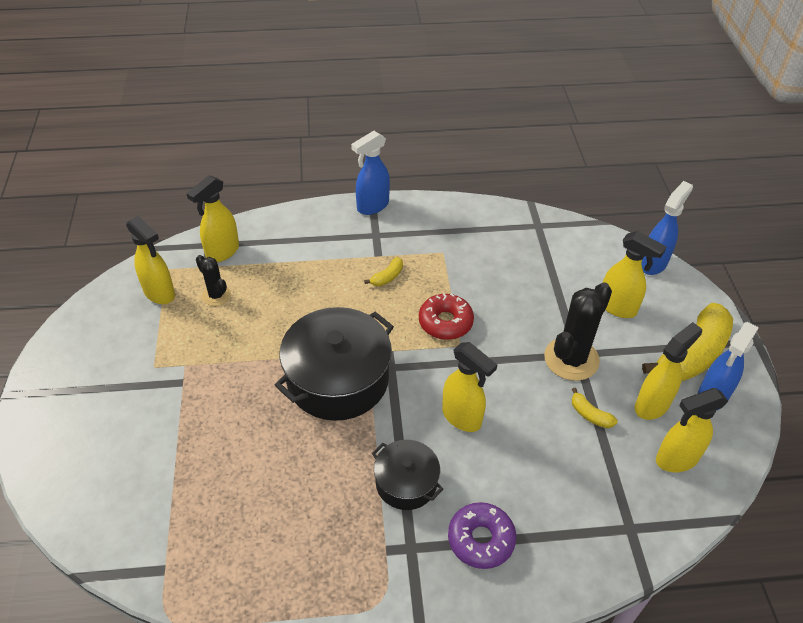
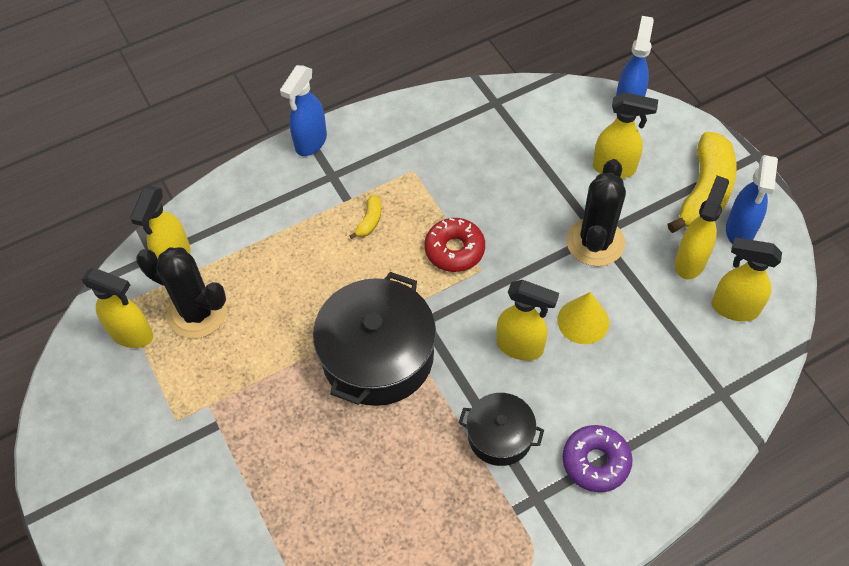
camera: 20 degrees left, 10 degrees up
(216, 295) = (197, 313): black cactus -> black cactus, size x1.80
(528, 418) = (583, 321): none -> yellow cone
(590, 415) = (638, 294): yellow banana -> none
(676, 459) = (733, 308): yellow spray bottle -> yellow spray bottle turned 60 degrees clockwise

